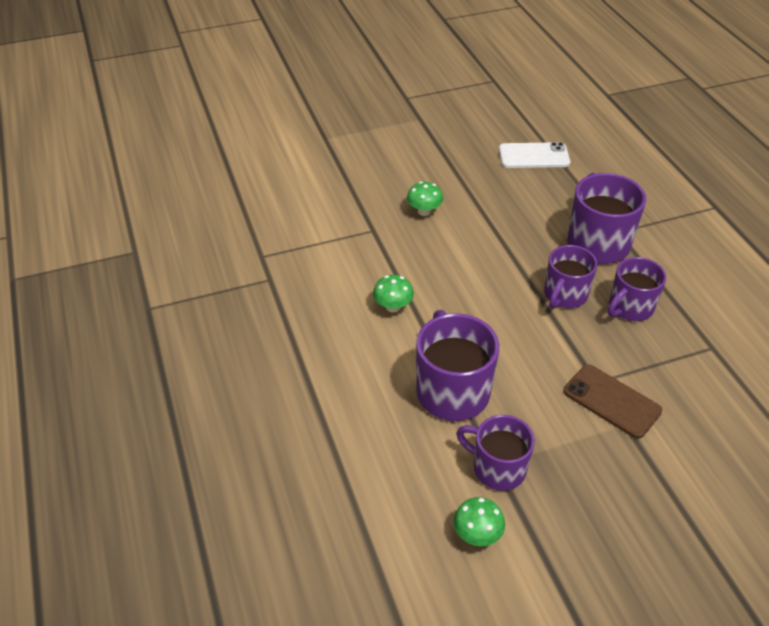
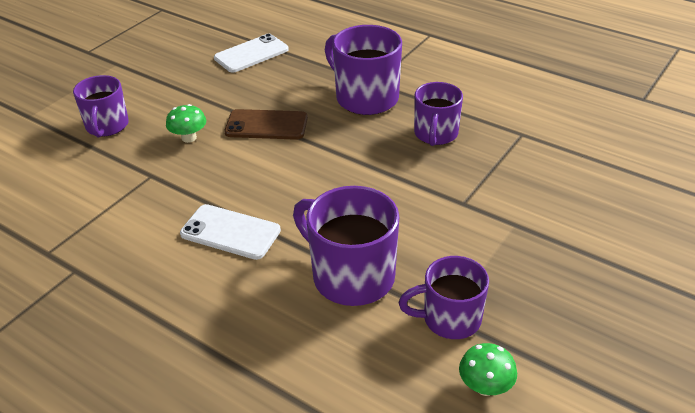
camera: 35 degrees left, 5 degrees down
(393, 307) = (230, 232): green mushroom -> white phone
(564, 295) = (376, 149): purple mug -> purple mug (107, 126)
(611, 401) = (488, 212): brown phone -> brown phone (266, 125)

